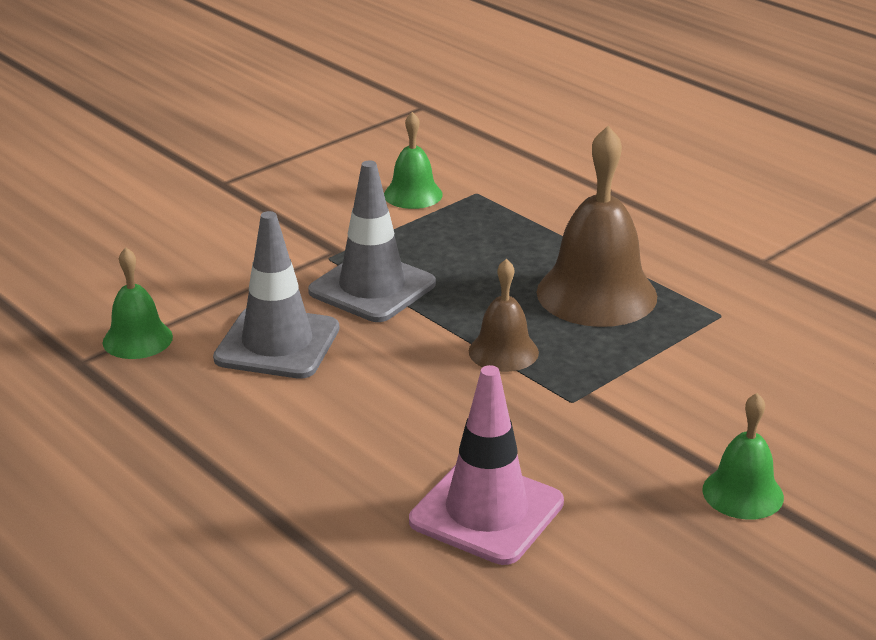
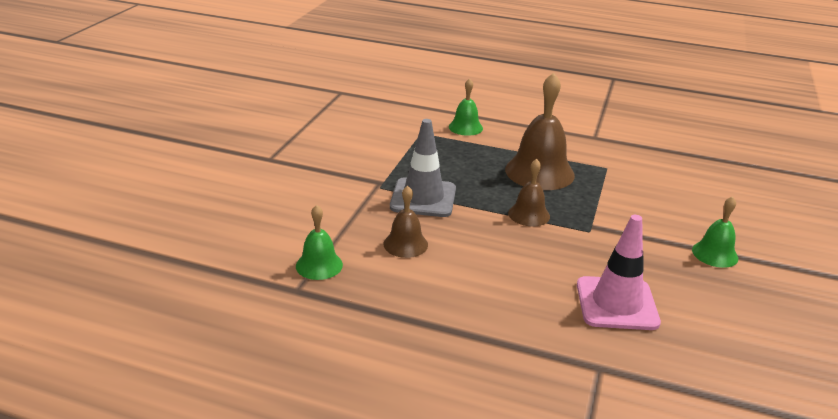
camera: 30 degrees left, 0 degrees up
(277, 344) = (405, 244): grey traffic cone -> brown bell
(413, 194) = (388, 141): green bell -> green bell (465, 127)

